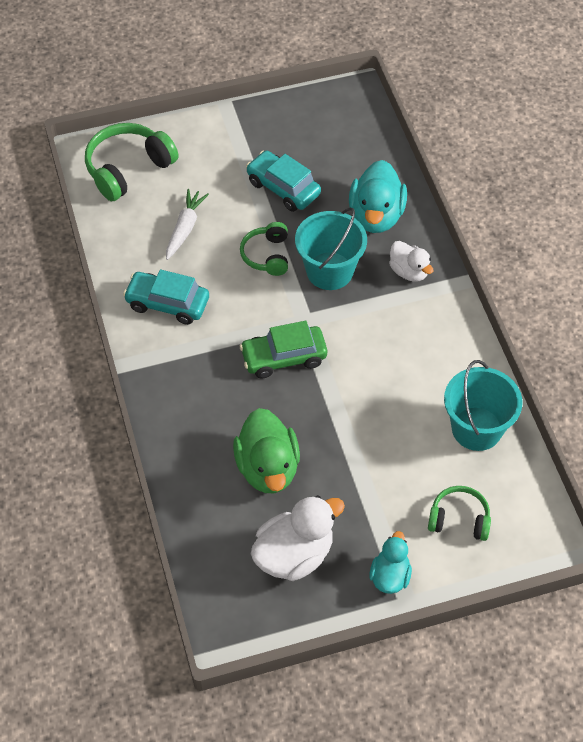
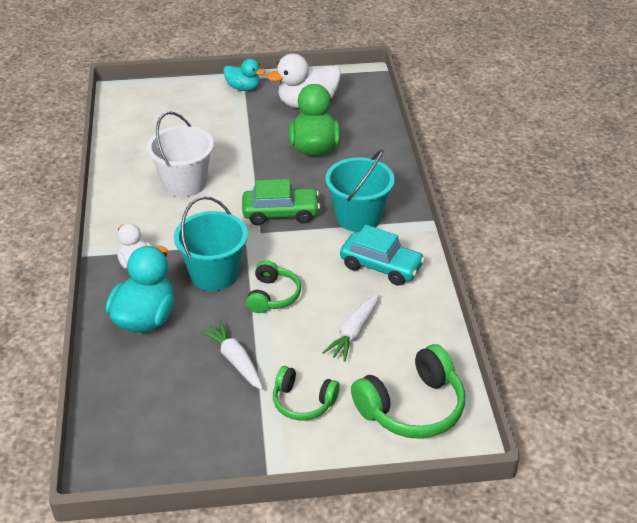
camera: 170 degrees left, 15 degrees down
(283, 188) = (235, 360): turquoise car -> white carrot
(390, 576) = (243, 88): turquoise duck -> turquoise duck turned 90 degrees counterclockwise
(403, 385) = (184, 183): none -> white bucket
(459, 519) = (180, 108): green headphones -> green headphones (303, 402)
(476, 429) = (139, 152): turquoise bucket -> turquoise bucket (358, 217)

